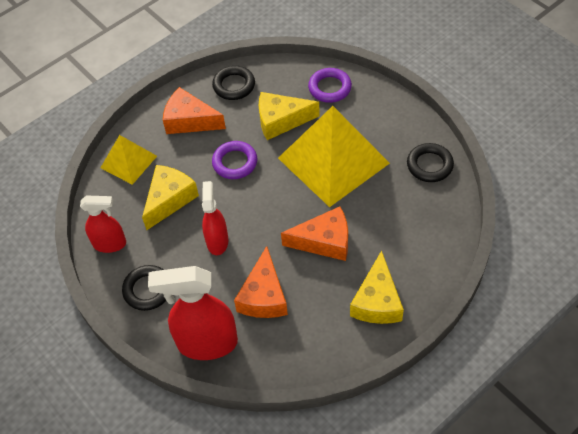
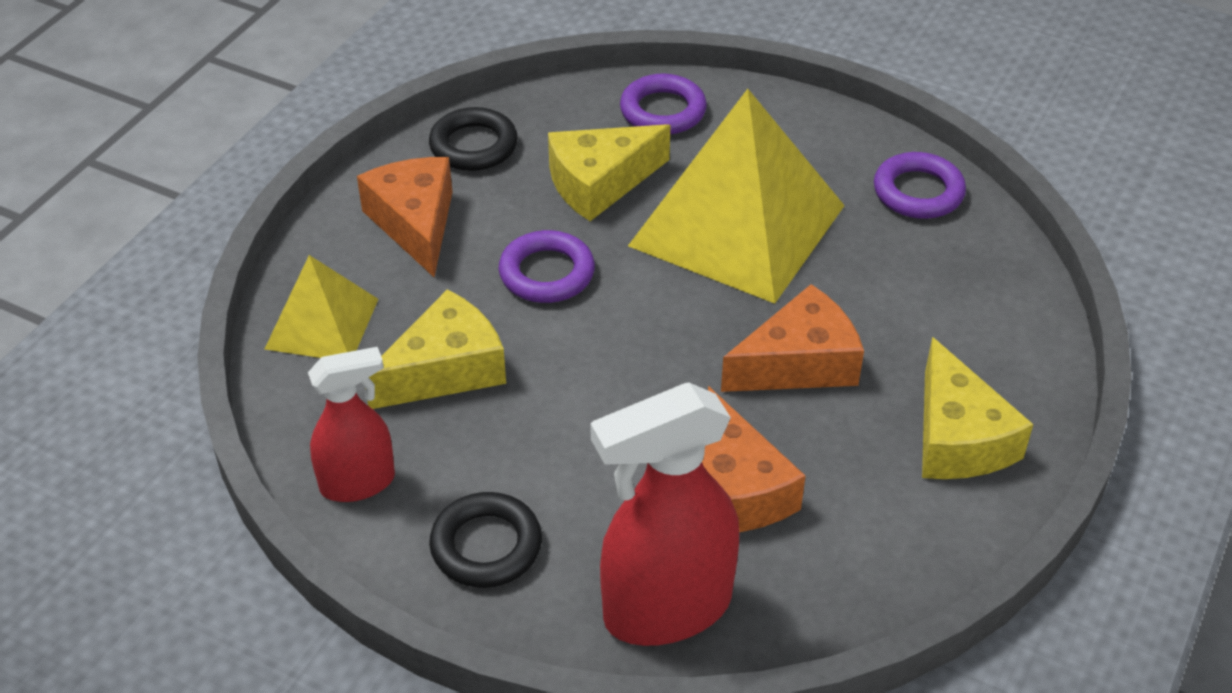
camera: 25 degrees left, 10 degrees down
(169, 199) = (445, 369): yellow cheese -> yellow cheese turned 45 degrees clockwise
(189, 121) = (415, 223): orange cheese -> orange cheese turned 75 degrees clockwise
(217, 241) = (586, 418): red spray bottle -> none
(429, 165) = (918, 192): black ring -> purple ring

